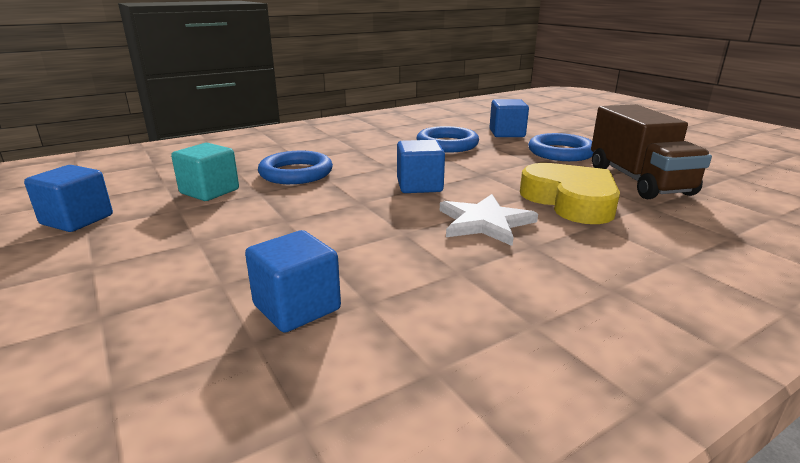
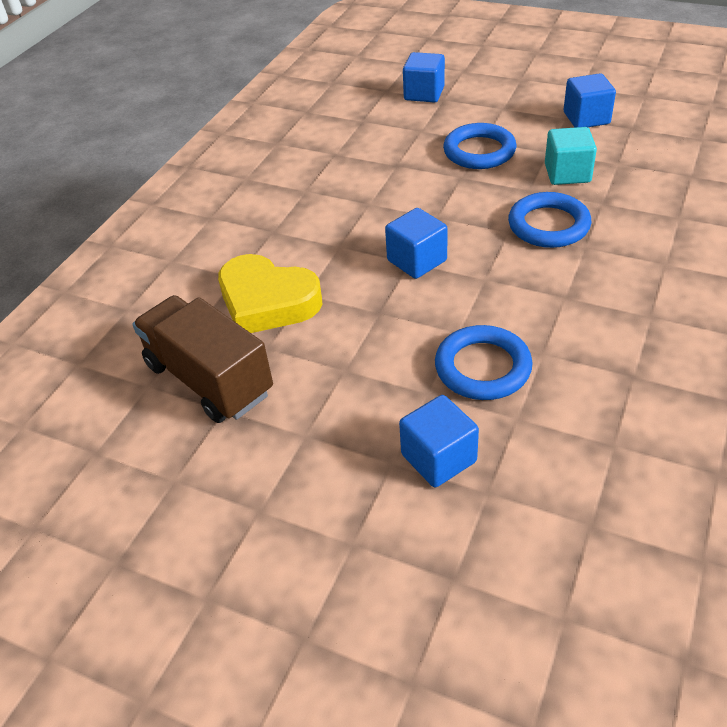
camera: 150 degrees right, 20 degrees up
(297, 307) = (365, 138): blue cube -> blue cube (424, 93)
(485, 222) = (321, 239): white star -> none
(561, 152) = (323, 419): blue ring -> blue ring (479, 151)

